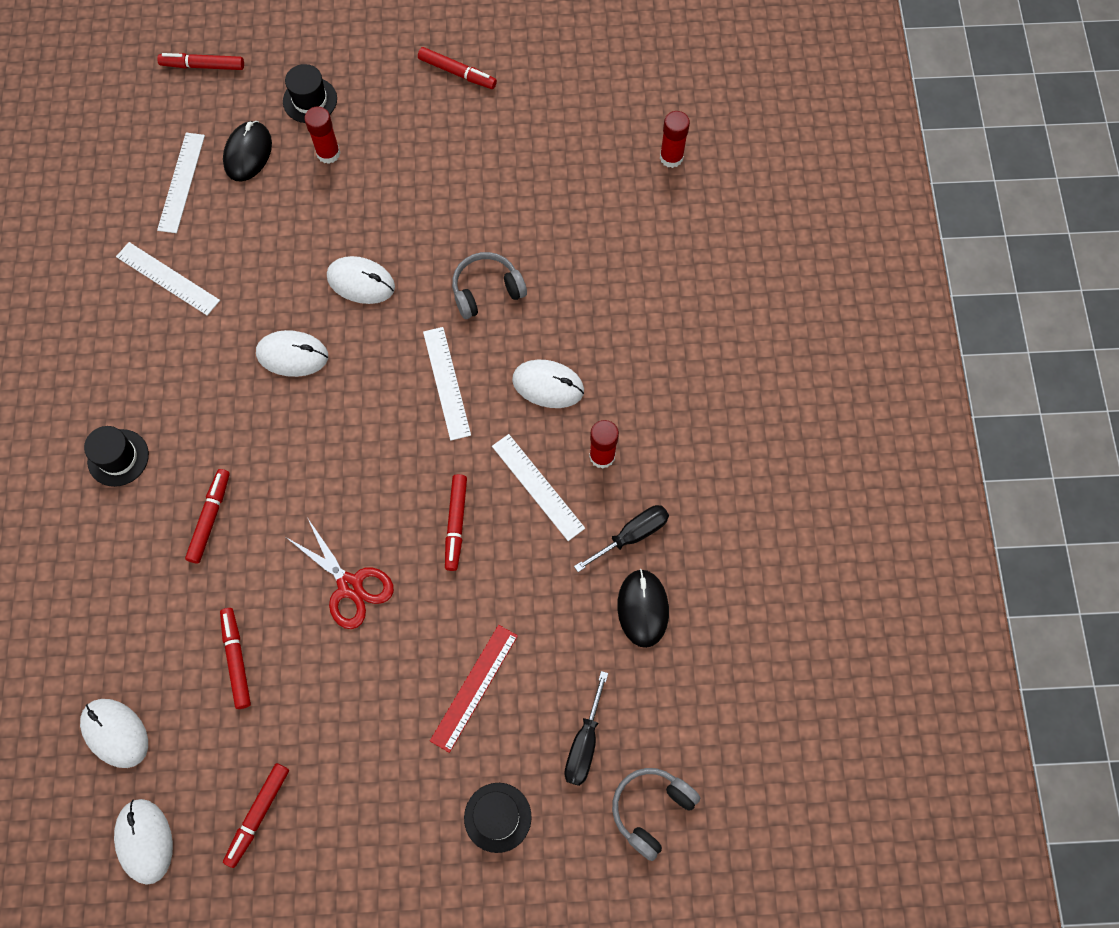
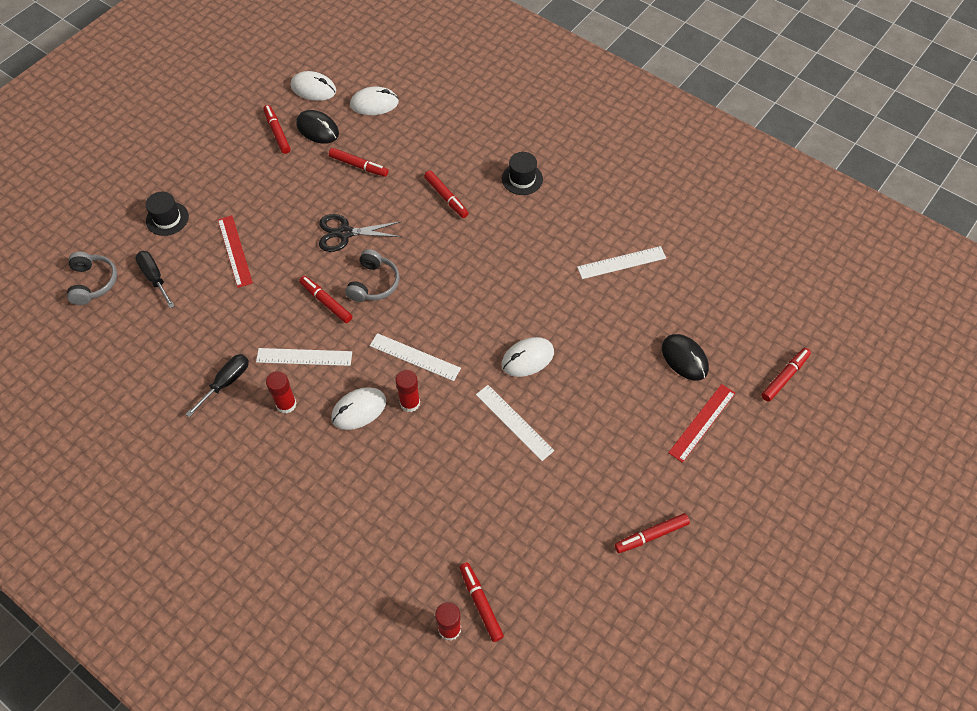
camera: 130 degrees right, 10 degrees down
(181, 182) = (691, 309): white ruler -> white ruler (514, 422)
(292, 355) = (509, 292): white mouse -> none
(310, 100) = (702, 422): black hat -> red ruler
(328, 153) = (645, 404): red glue stick -> red glue stick (410, 403)
(350, 586) = (345, 233): red scissors -> black scissors
(486, 291) = (456, 424): grey headphones -> grey headphones (373, 283)
(629, 151) = (481, 603): none -> red marker
(632, 535) = (226, 382): black screwdriver -> black screwdriver turned 150 degrees counterclockwise
(643, 608) = (184, 356): black mouse -> black mouse (317, 129)

